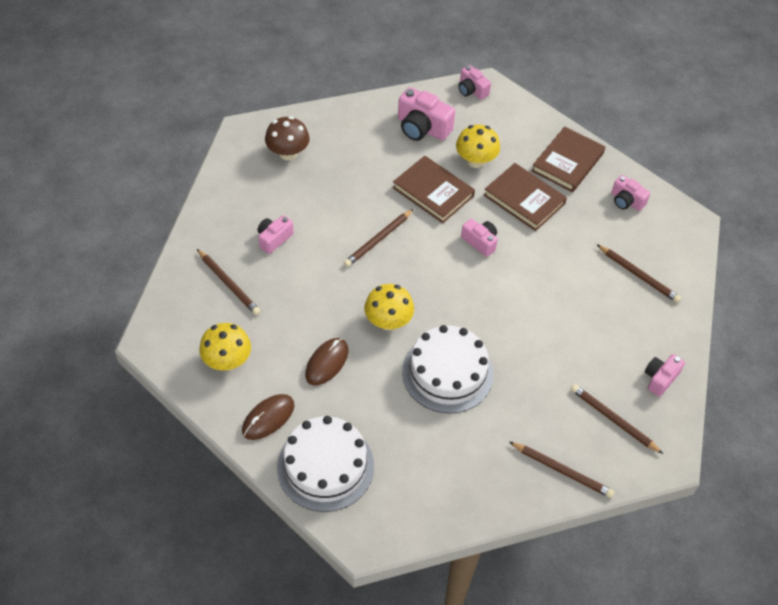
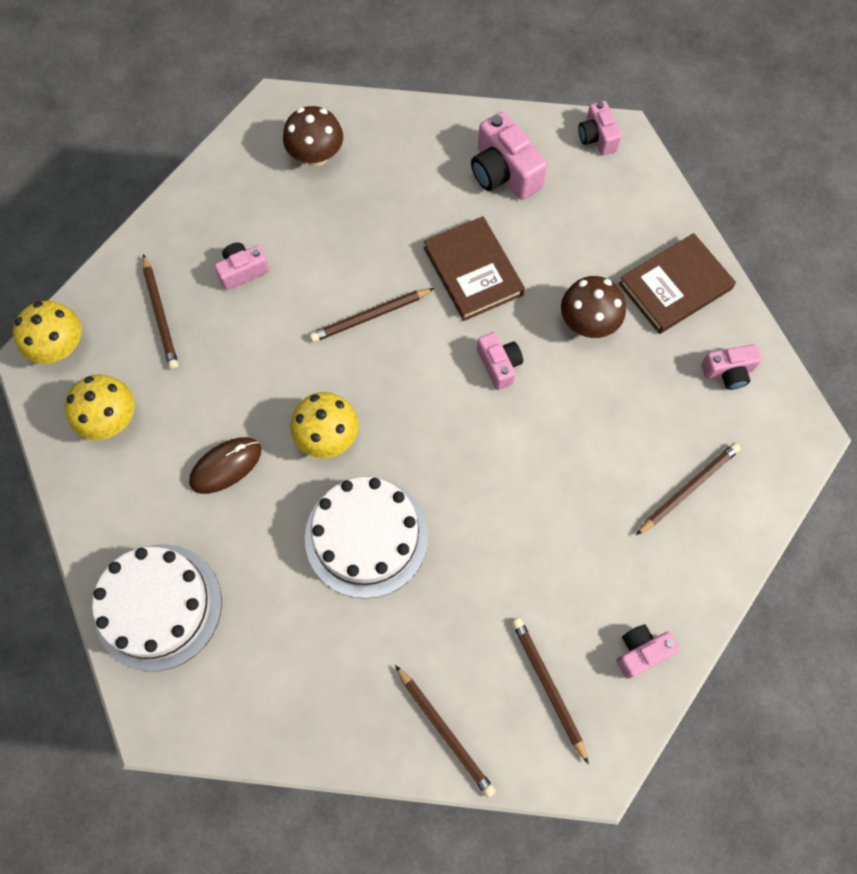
camera: 25 degrees right, 15 degrees up
(268, 418) = (122, 515): brown mouse -> none
(475, 161) = (551, 244): yellow mushroom -> yellow mushroom (60, 347)
(524, 199) = (588, 322): brown book -> brown mushroom
(626, 201) = (728, 372): pink camera -> pink camera turned 75 degrees counterclockwise
(638, 275) = (688, 489): brown pencil -> brown pencil turned 105 degrees counterclockwise

